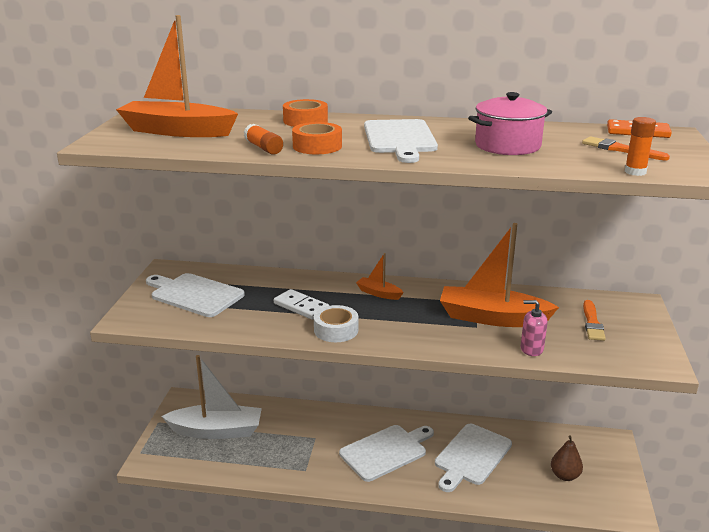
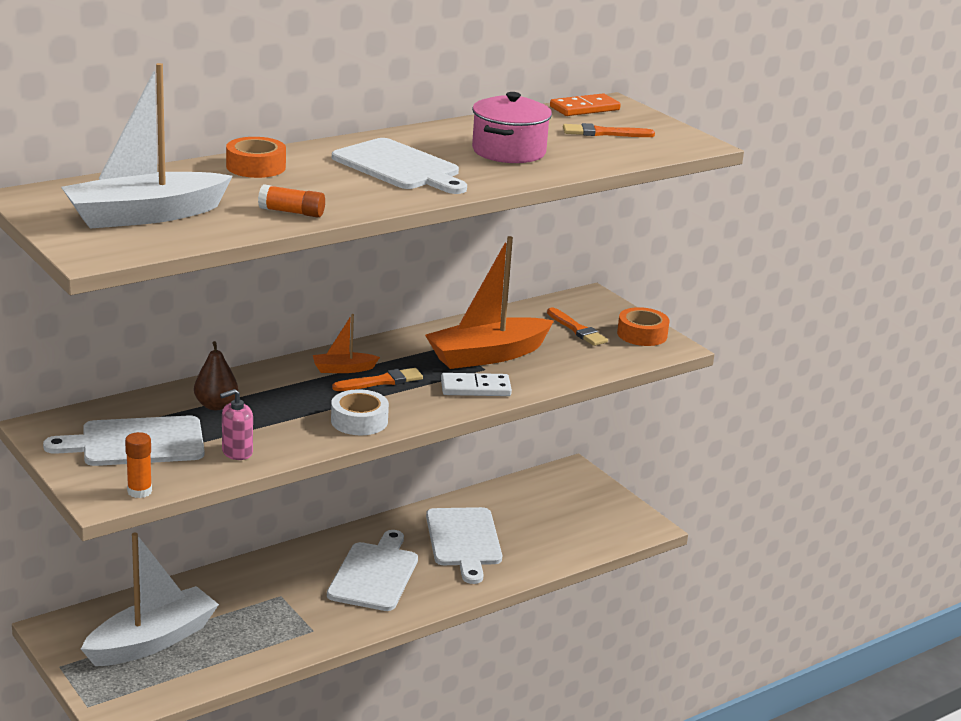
camera: 45 degrees left, 0 degrees up
(177, 131) = (145, 215): orange boat -> white boat
(301, 307) = (284, 411): white domino -> white domino (475, 388)
(317, 146) = (340, 196): orange tape -> orange tape (642, 334)
(390, 310) = (381, 381): none -> orange brush
(531, 349) = (559, 372): pink soap dispenser -> pink soap dispenser (237, 452)
(565, 476) = (565, 520): brown pear -> brown pear (216, 405)
(635, 172) = (651, 155): orange glue stick -> orange glue stick (139, 491)

